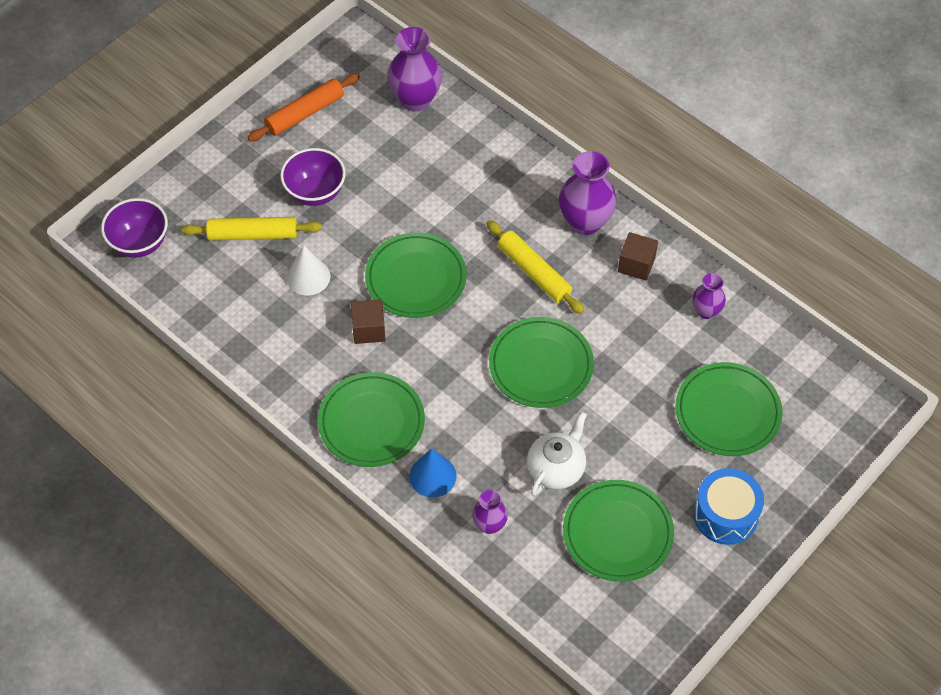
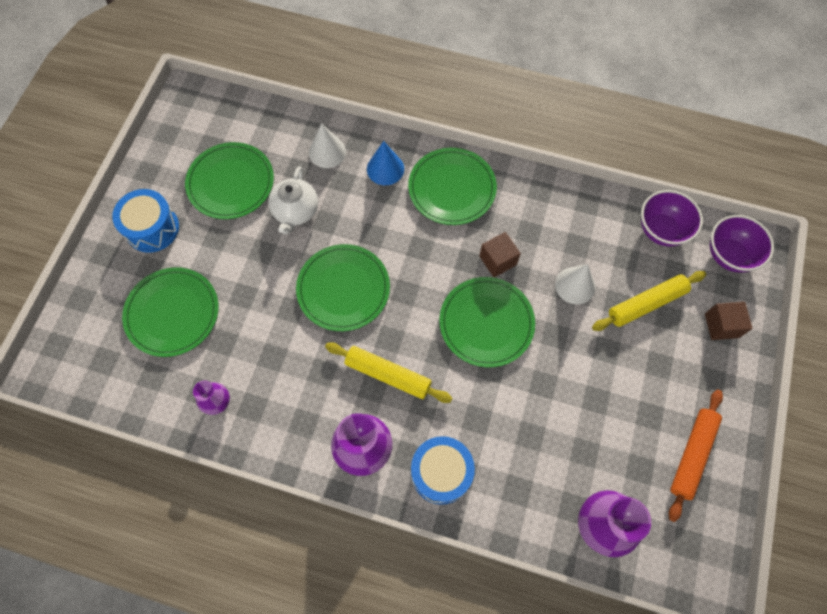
camera: 155 degrees right, 10 degrees up
(315, 192) = (623, 369): purple bowl -> purple bowl (661, 230)
(489, 525) = (327, 152): purple vase -> white cone
(525, 181) = (441, 473): none -> blue drum
(636, 264) = (298, 424): brown cube -> brown cube (721, 325)

